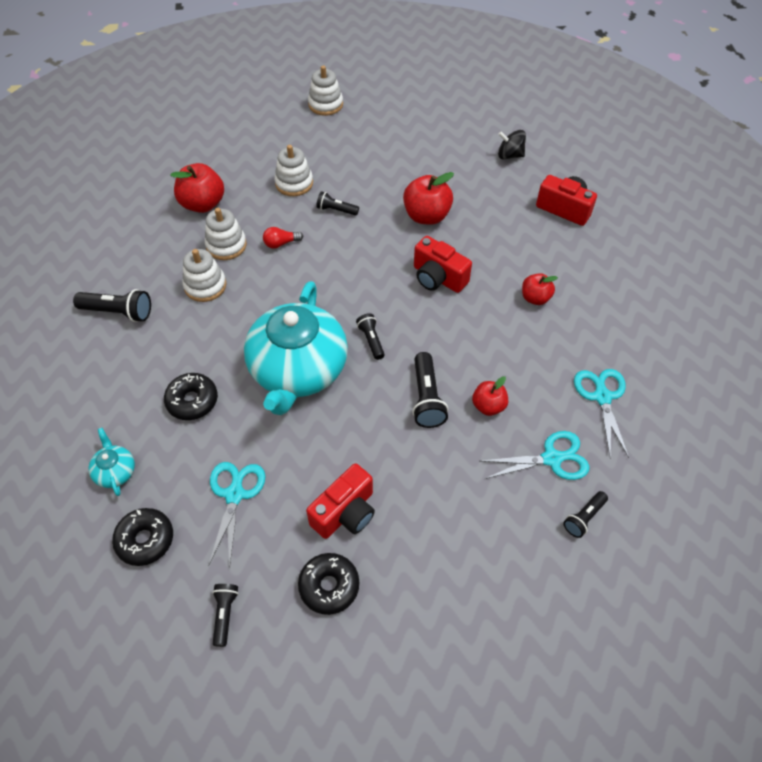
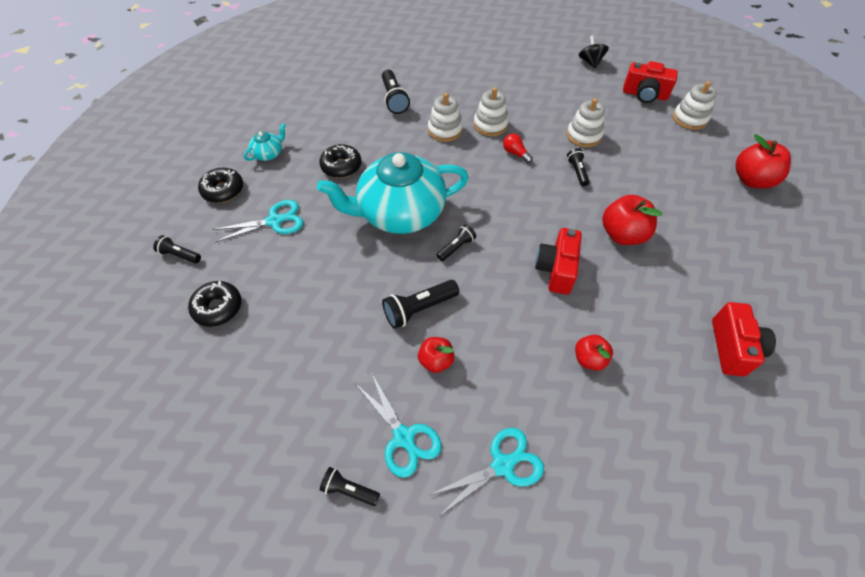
camera: 65 degrees right, 0 degrees up
(203, 204) = (519, 96): red apple -> red apple (752, 180)
(225, 614) = (179, 255): black flashlight -> black flashlight turned 135 degrees counterclockwise
(345, 512) = (284, 293): red camera -> red camera (644, 95)
(509, 155) = (762, 273): black spinning top -> black spinning top (590, 62)

